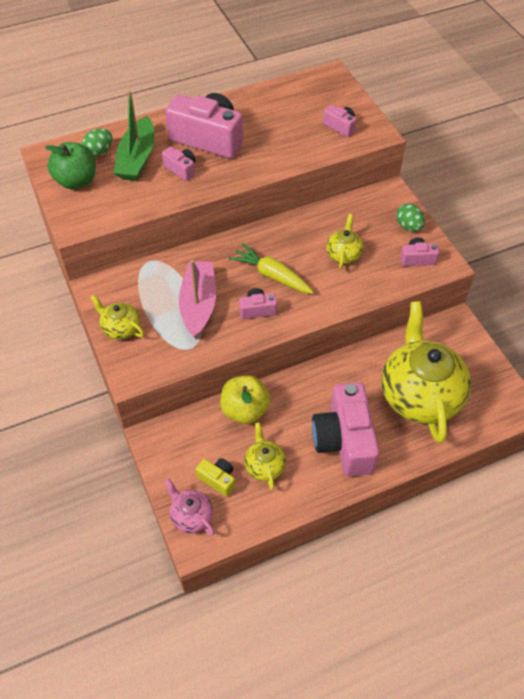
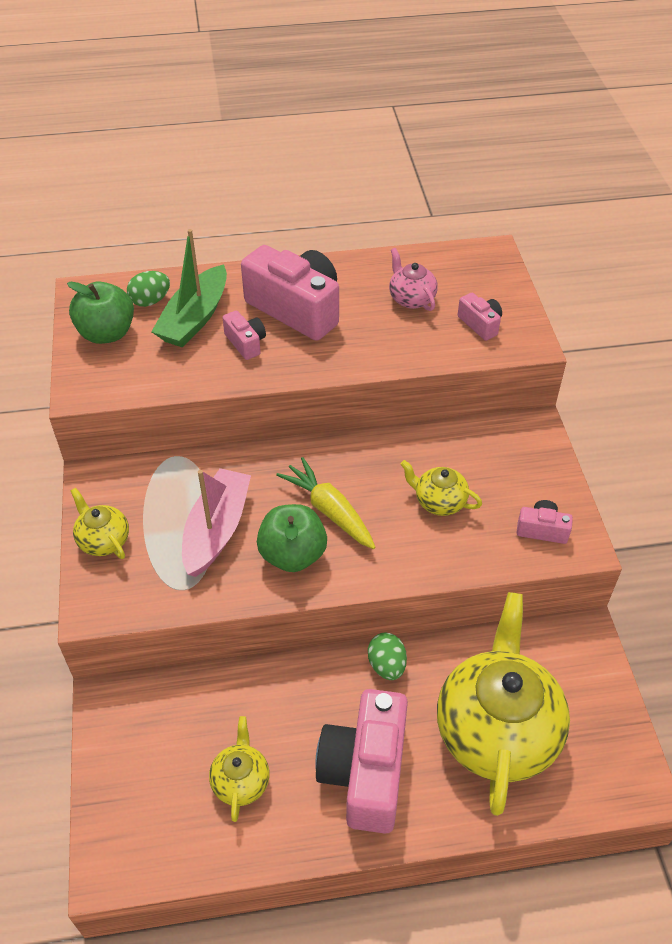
camera: 15 degrees right, 5 degrees down
(191, 516) = (115, 829): pink teapot -> pink teapot (411, 298)
(218, 479) = (170, 784): yellow camera -> none
(245, 410) = (242, 691): yellow apple -> none
(257, 310) = (292, 555): pink camera -> green apple
(343, 254) = (439, 501): yellow teapot -> yellow teapot turned 90 degrees counterclockwise
(408, 226) = (544, 480): green egg -> green egg (386, 665)

